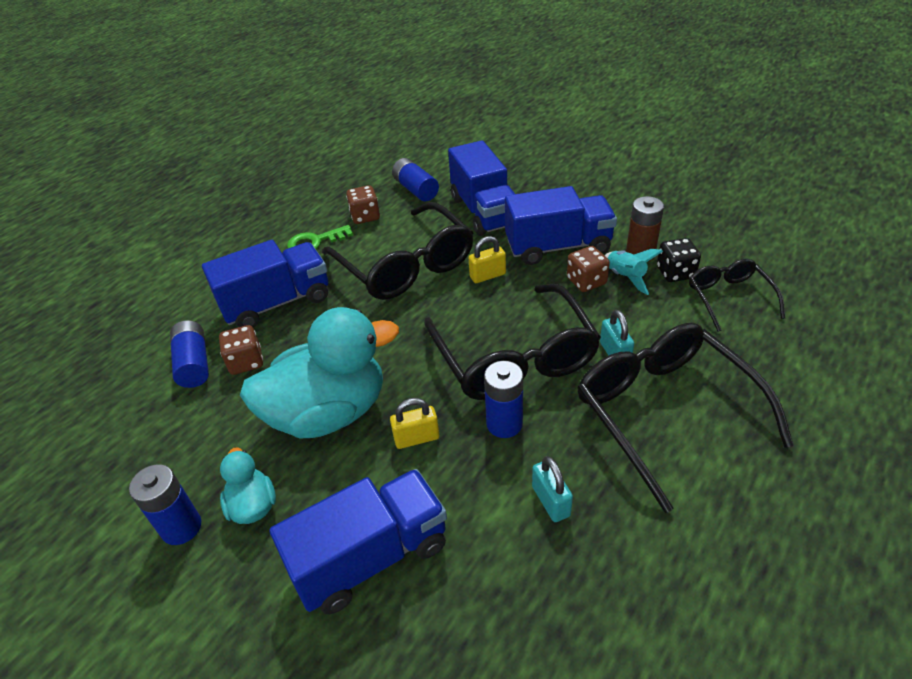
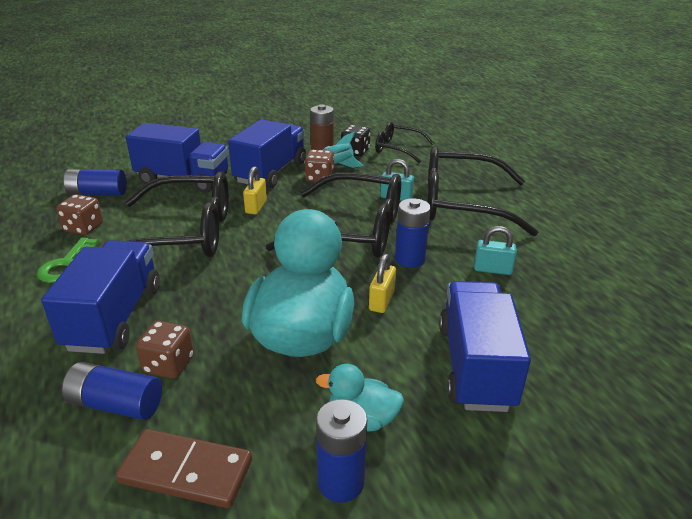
camera: 60 degrees left, 10 degrees down
(153, 436) = (186, 471): none -> brown domino

